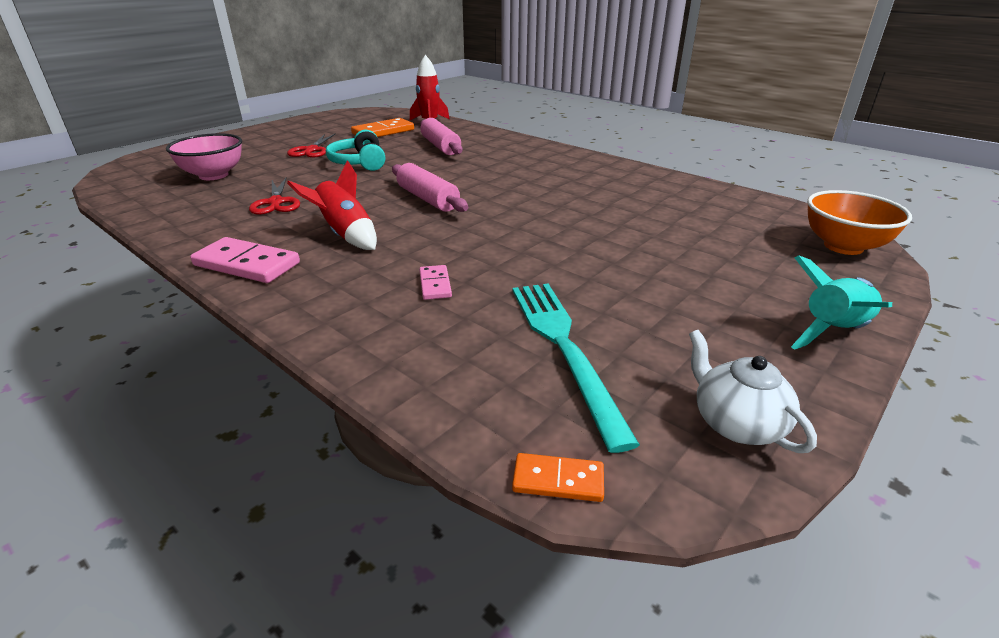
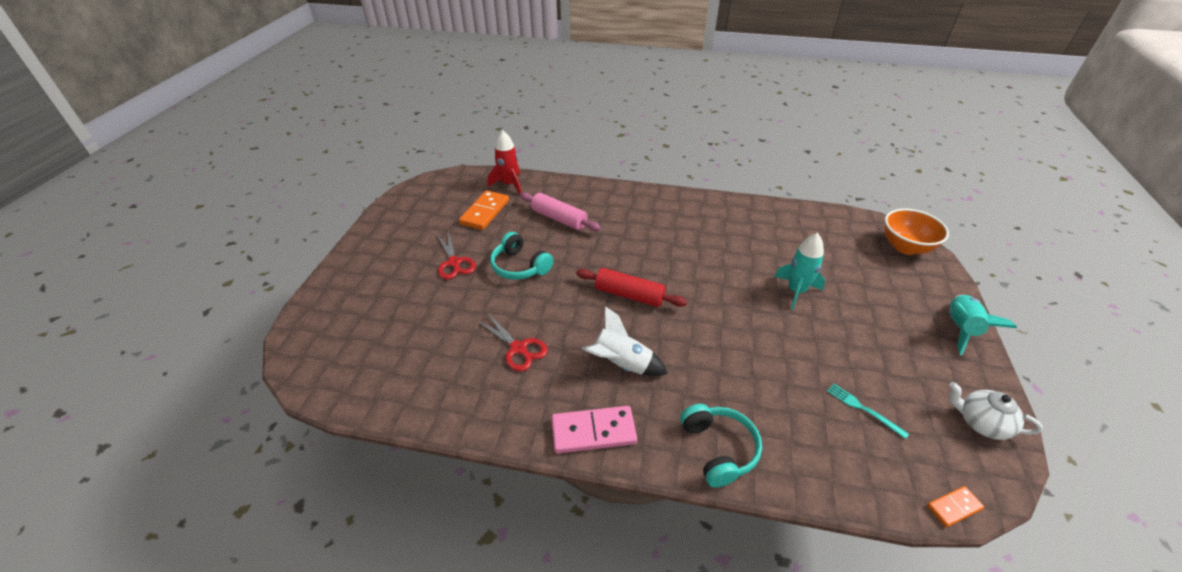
camera: 30 degrees left, 10 degrees up
(213, 175) = (411, 334): pink bowl -> none
(339, 315) = (718, 449): none -> turquoise headphones
(345, 235) = (621, 364): red rocket -> white rocket
(428, 199) = (629, 295): pink rolling pin -> red rolling pin
(435, 284) = (739, 389): pink domino -> none
(564, 348) = (863, 409): turquoise fork -> turquoise fork, size x0.47
(622, 240) = (796, 291): none -> turquoise rocket

